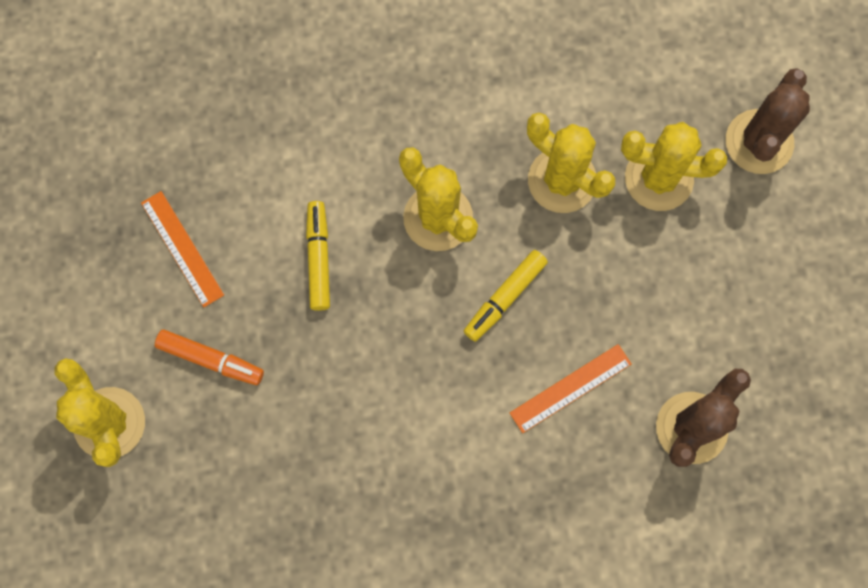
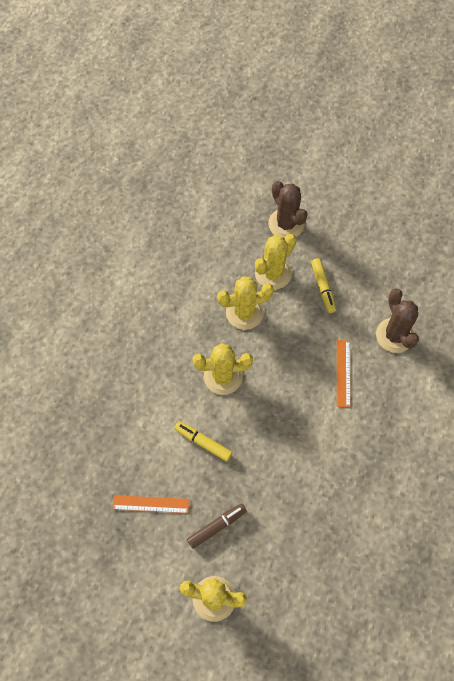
camera: 55 degrees left, 10 degrees down
(211, 359) = (217, 526): orange marker -> brown marker
(504, 297) = (281, 373): yellow marker -> yellow marker (323, 288)

